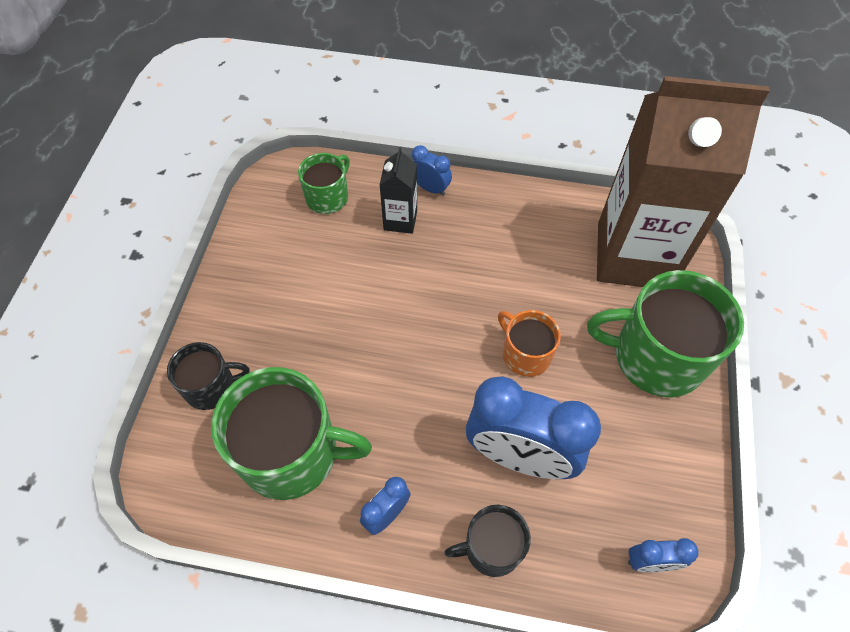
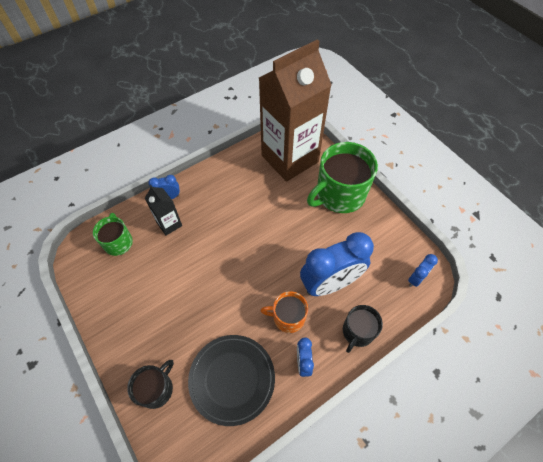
camera: 45 degrees left, 0 degrees up
(291, 453) = (232, 379): green mug -> black plate
(525, 354) = (289, 238): orange mug -> orange mug (288, 317)

